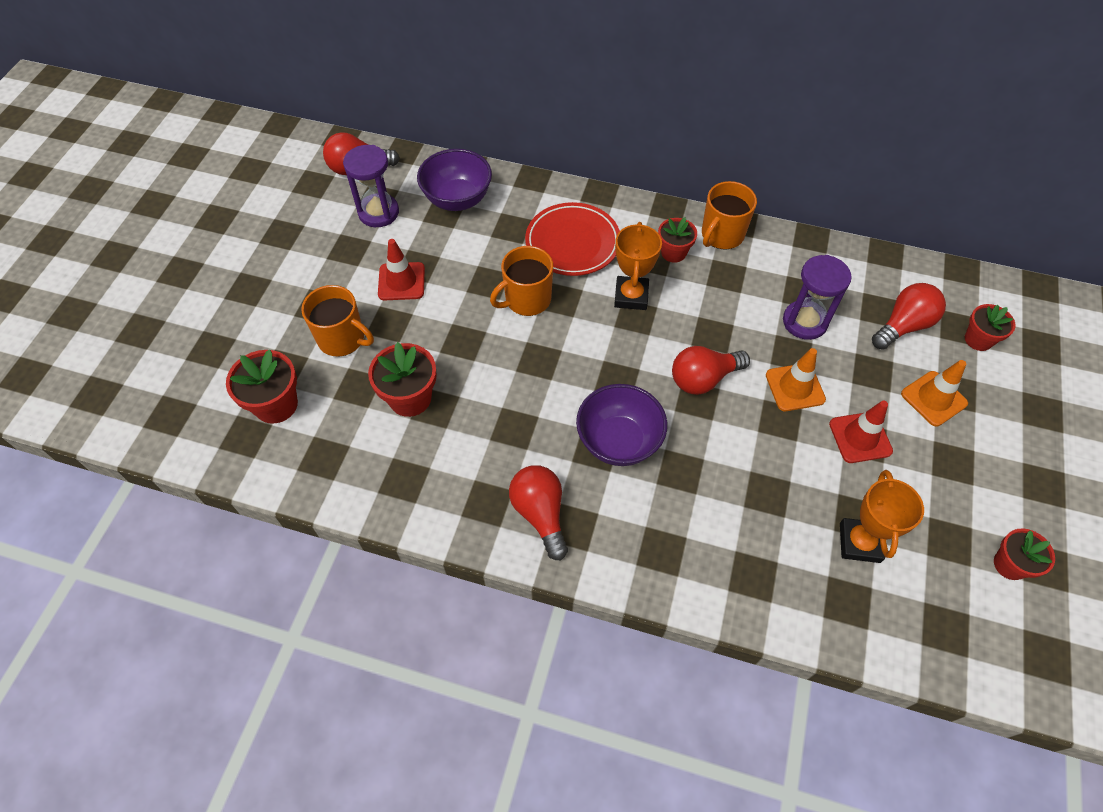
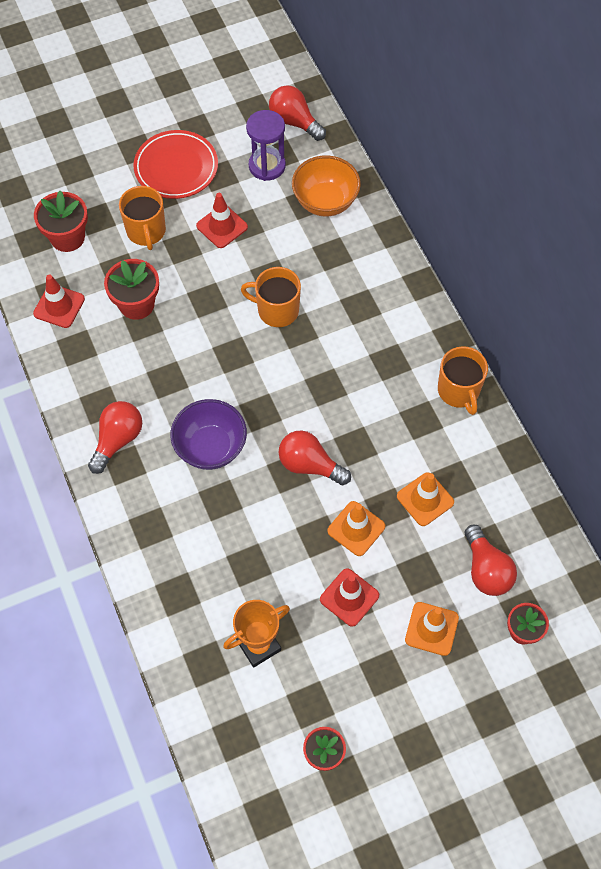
camera: 50 degrees right, 5 degrees up
(343, 464) = (59, 306): none -> red traffic cone
(457, 199) = (325, 202): purple bowl -> orange bowl
(572, 243) = (355, 301): red plate -> red plate (176, 168)
(631, 296) = (341, 371): orange trophy -> none
(673, 252) = (409, 371): red flower pot -> none
(721, 235) = (459, 391): orange mug -> orange mug turned 105 degrees counterclockwise
(804, 322) = (425, 499): purple hourglass -> orange traffic cone
(903, 326) = (486, 570): red light bulb -> red light bulb turned 60 degrees clockwise

